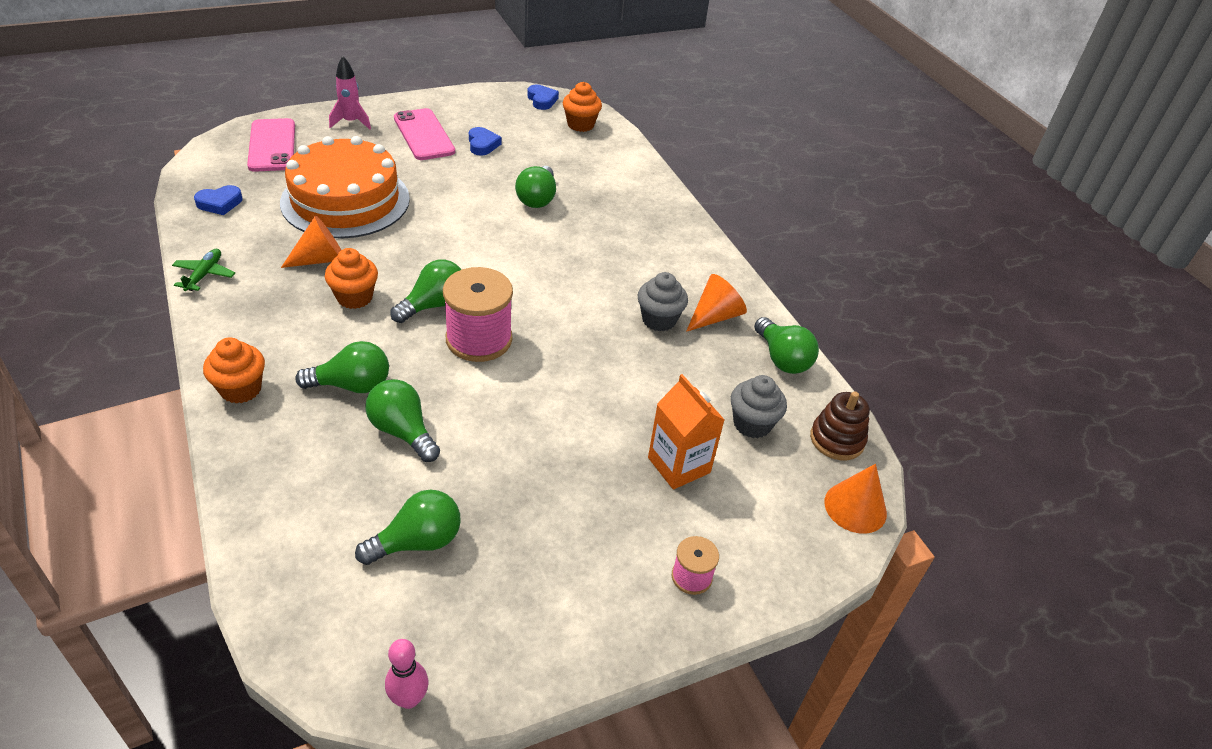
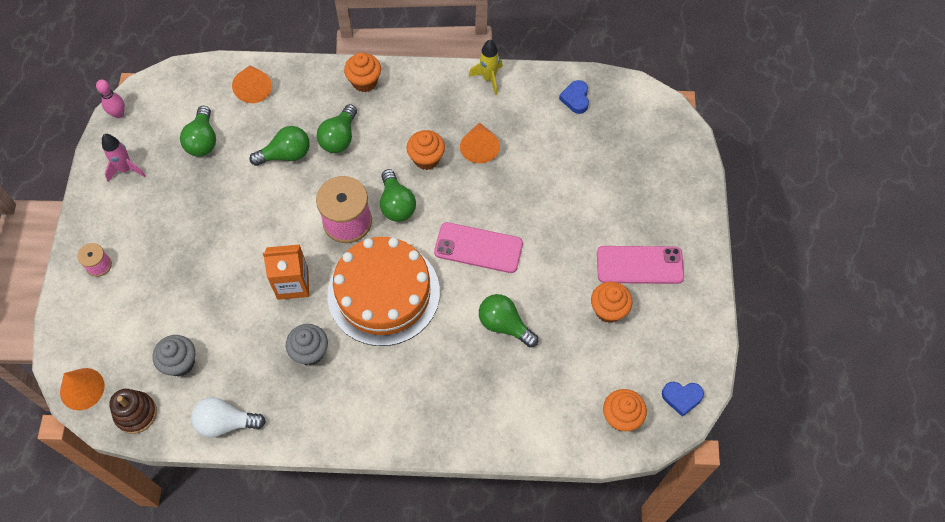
camera: 120 degrees right, 20 degrees up
(204, 275) = (488, 78): green plane -> yellow rocket
(272, 145) = (653, 145): pink phone -> pink phone (478, 248)
(345, 200) = (552, 180): orange cake -> orange cake (383, 293)
(351, 122) = (678, 212): pink rocket -> pink rocket (126, 169)
(482, 144) = (608, 310): blue heart -> orange cupcake
(679, 465) = (175, 297): orange carton -> orange carton (292, 284)
(715, 316) = (294, 397): orange cone -> orange cone (254, 88)
(782, 359) = (226, 423): green light bulb -> white light bulb

